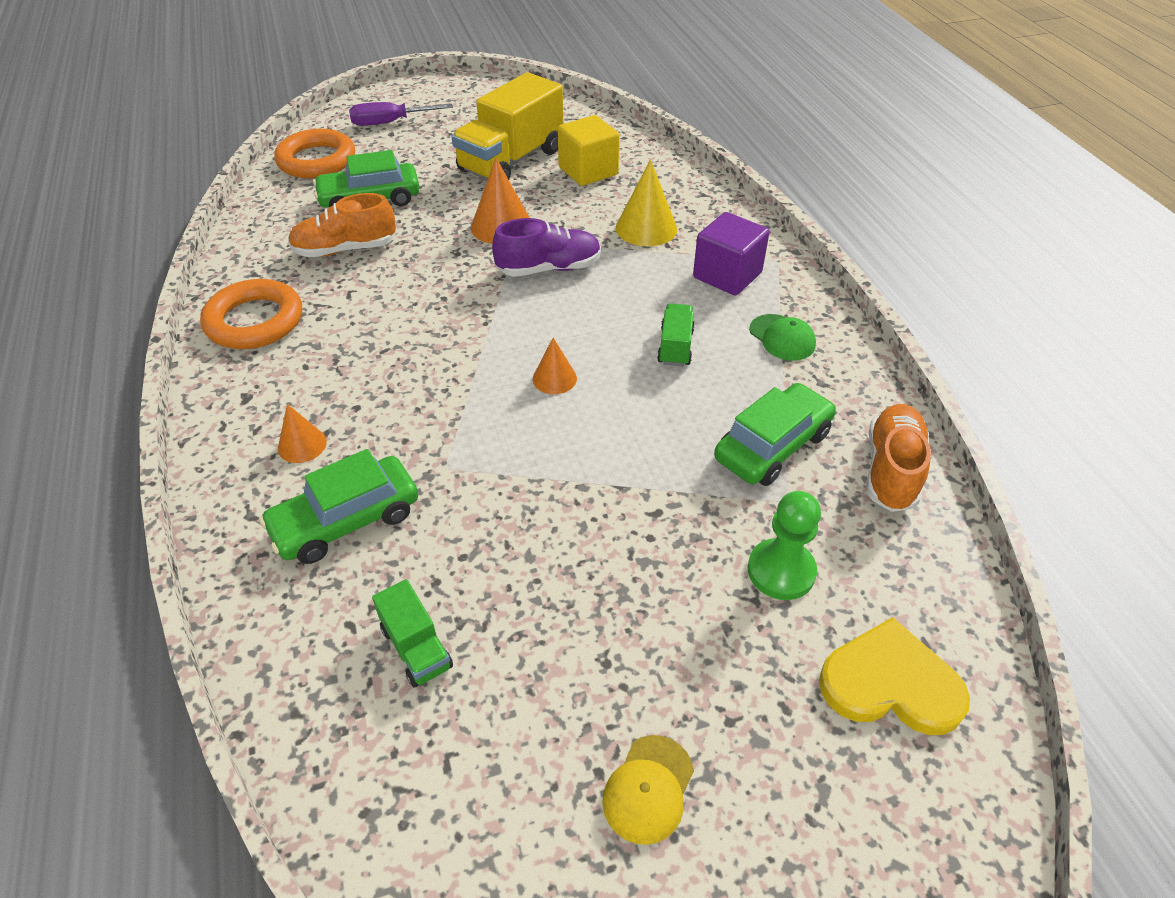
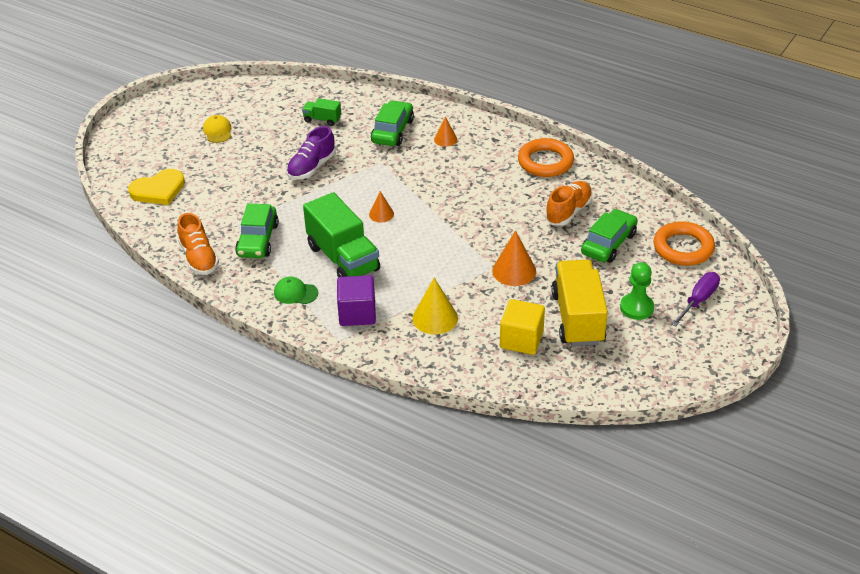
camera: 140 degrees right, 5 degrees down
(549, 268) = (454, 262): purple shoe -> purple shoe (311, 167)
(675, 347) = (343, 258): green truck -> green truck, size x2.13
(781, 571) = (219, 200): green pawn -> green pawn (636, 308)

